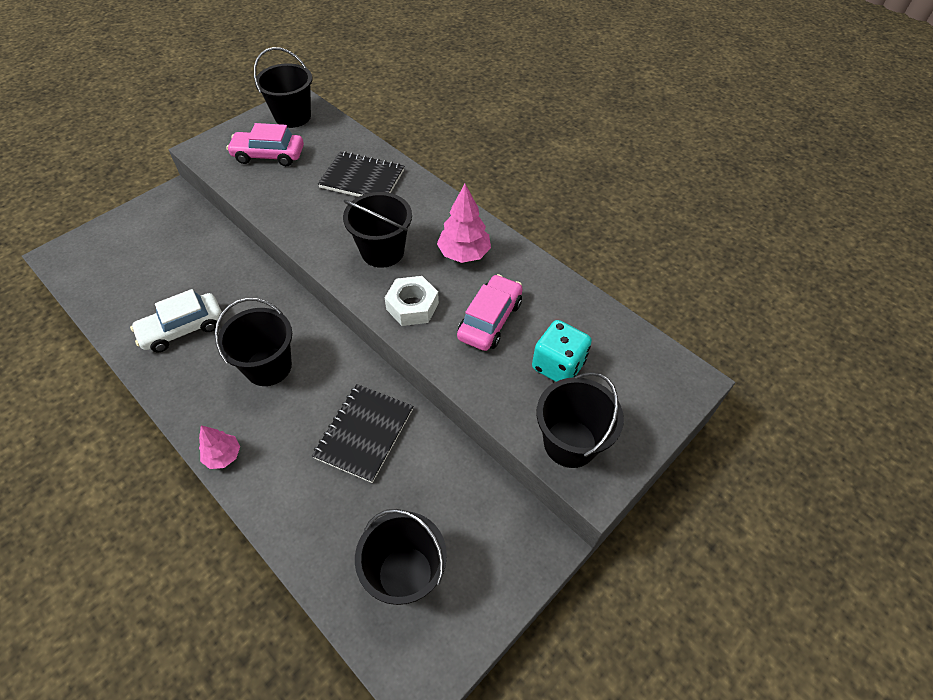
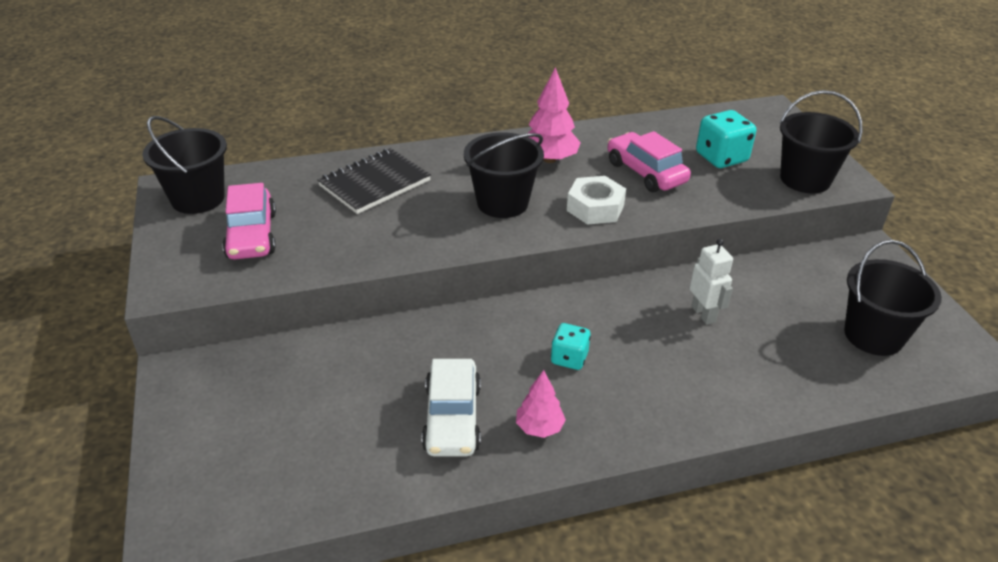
camera: 60 degrees left, 15 degrees down
(223, 456) = (677, 427): pink tree -> pink tree (539, 427)
(268, 155) = (252, 235): pink car -> pink car turned 45 degrees counterclockwise
(268, 366) = (569, 358): black bucket -> turquoise dice
(364, 433) = (703, 314): black notebook -> white robot

